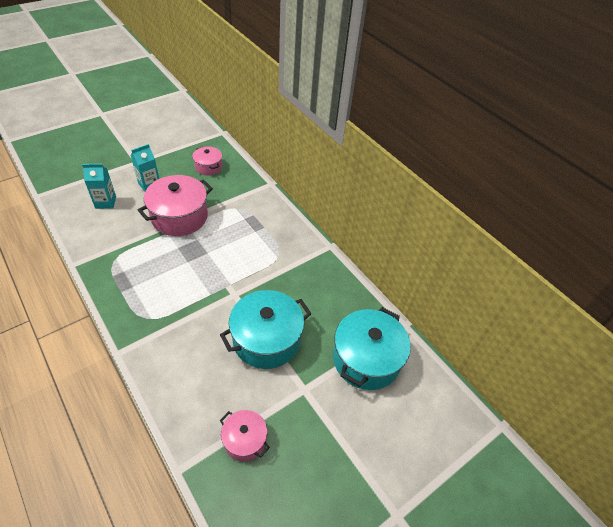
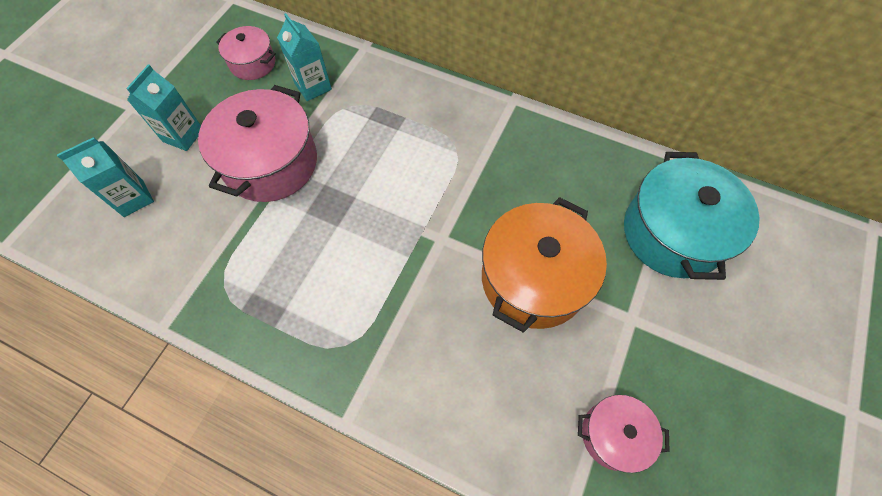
camera: 25 degrees left, 15 degrees up
(229, 191) = (313, 86): none -> turquoise carton
(266, 339) = (533, 278): turquoise pot -> orange pot

